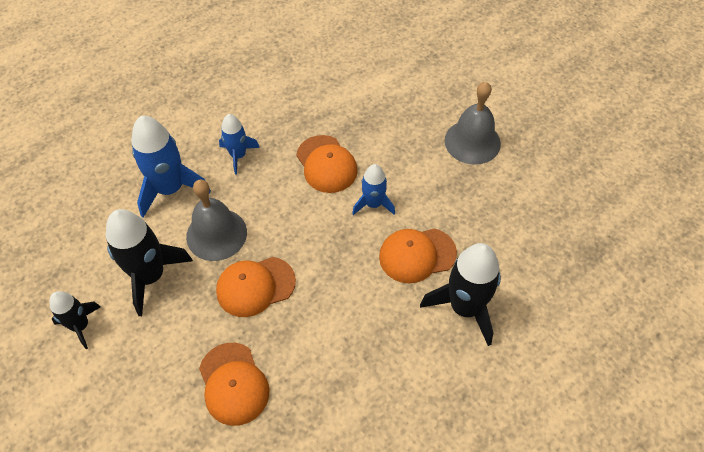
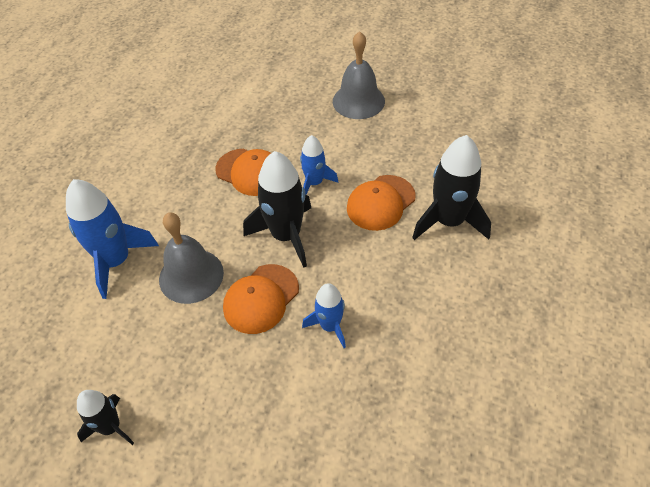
camera: 30 degrees left, 5 degrees down
(150, 276) = (152, 344): black rocket -> black rocket (286, 235)
(233, 384) = (303, 389): orange cap -> none
(238, 155) = (163, 203): blue rocket -> blue rocket (330, 326)

